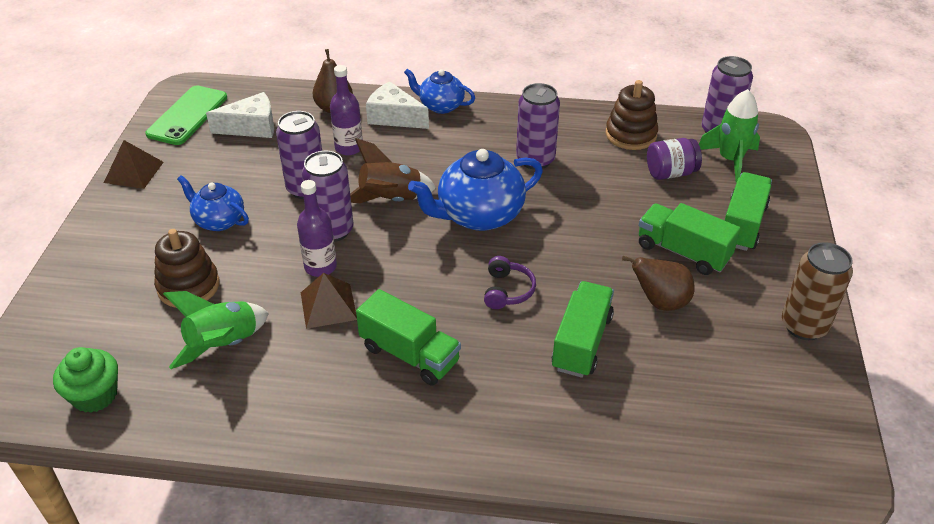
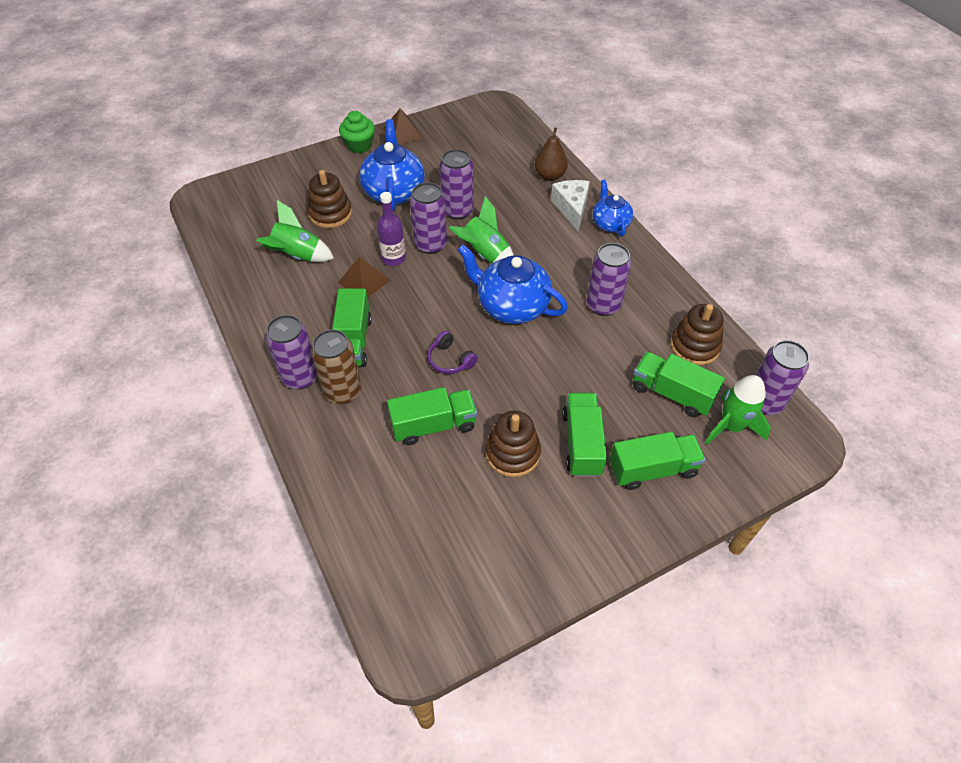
camera: 55 degrees right, 10 degrees up
(95, 395) = (226, 230): green cupcake -> green cupcake (359, 145)
(187, 115) = (473, 121): green phone -> none
(219, 221) = (394, 192): blue teapot -> blue teapot, size x1.66
(252, 127) = (491, 153): white cheese -> none
(349, 148) = (516, 206): purple bottle -> none
(390, 200) = (485, 254): brown rocket -> green rocket
(419, 424) = (300, 377): none -> purple can
(507, 291) = (450, 360): purple headphones -> purple headphones turned 75 degrees clockwise
(660, 302) = (512, 453): brown pear -> brown stacking toy
(670, 173) = (672, 393): purple jar -> green truck
(804, 326) = (565, 561): brown can -> brown can (343, 391)

